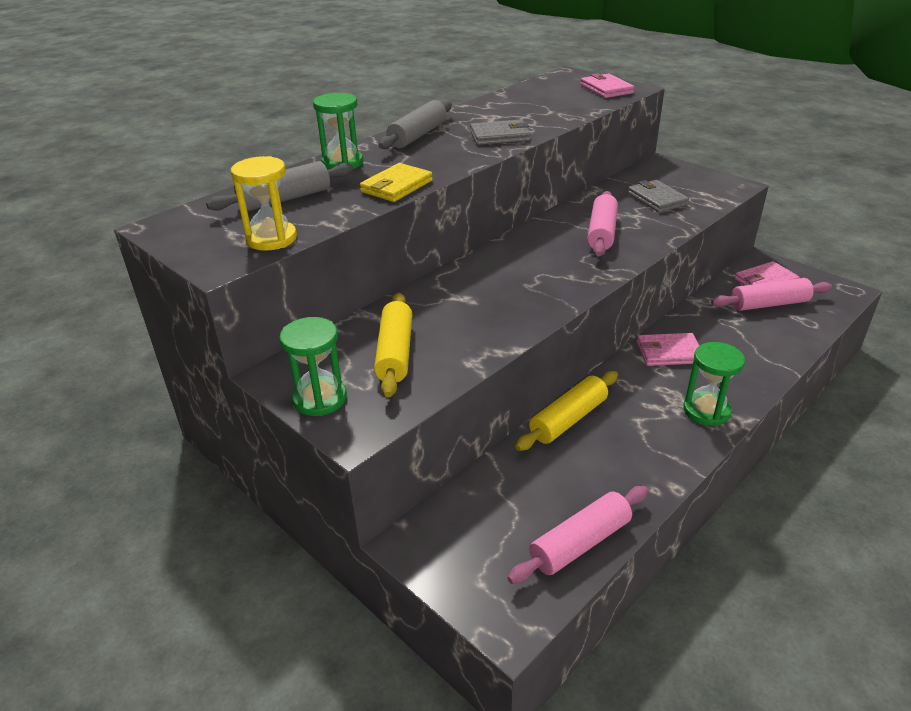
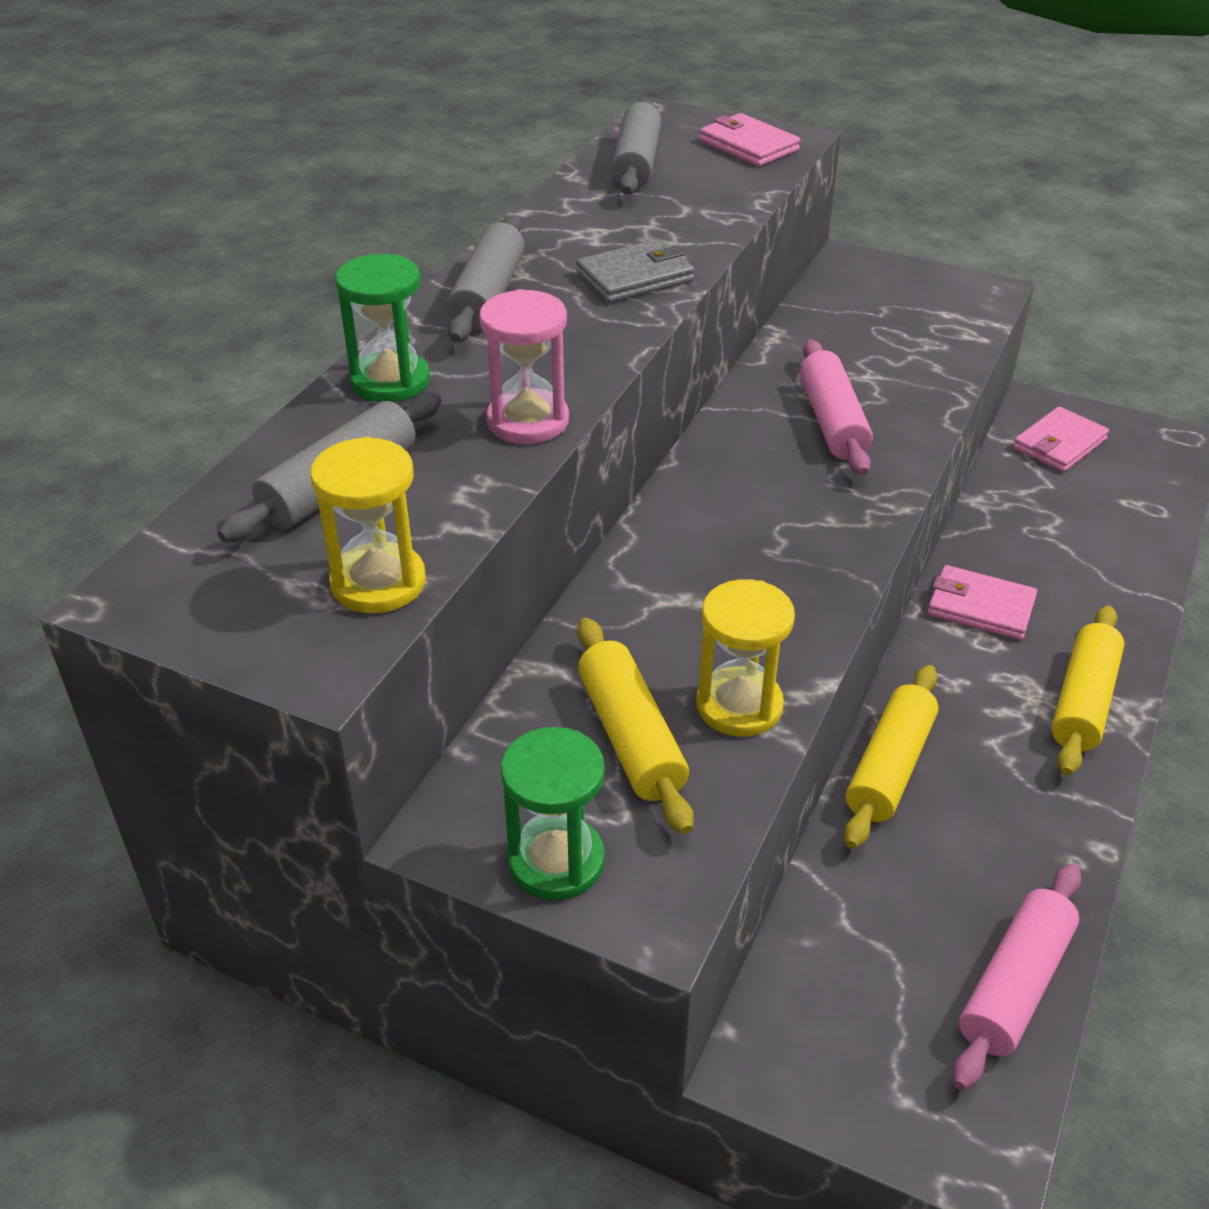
camera: 20 degrees left, 5 degrees up
(396, 186) = (528, 421): yellow wallet -> pink hourglass
(462, 350) = (739, 705): none -> yellow hourglass
(538, 91) = (636, 163): none -> grey rolling pin
(656, 199) = (882, 338): grey wallet -> none
(669, 352) = (980, 607): pink wallet -> pink wallet turned 45 degrees clockwise
(706, 411) = (1083, 701): green hourglass -> yellow rolling pin
(769, 304) = (1083, 486): pink rolling pin -> none

